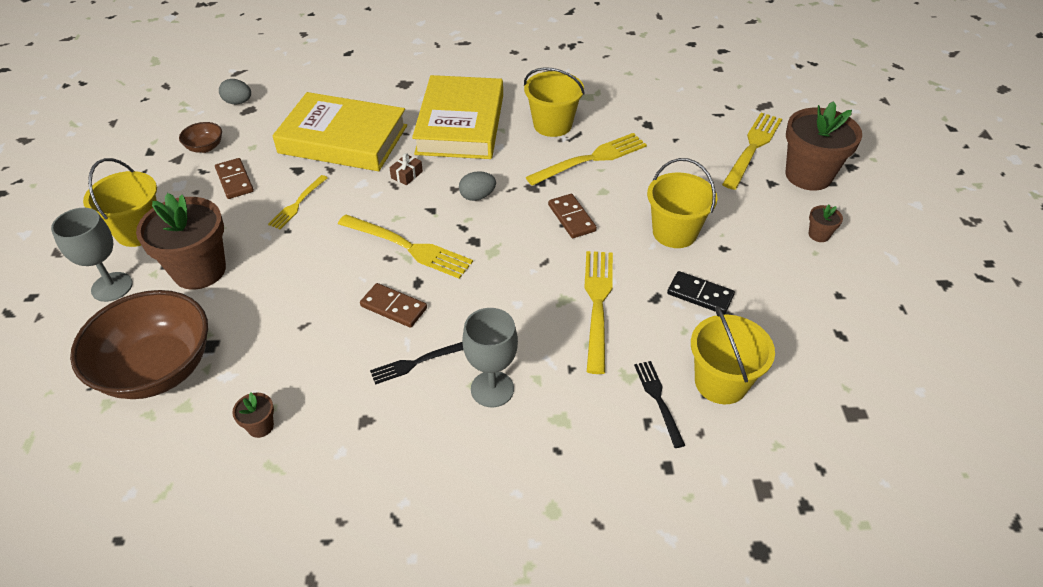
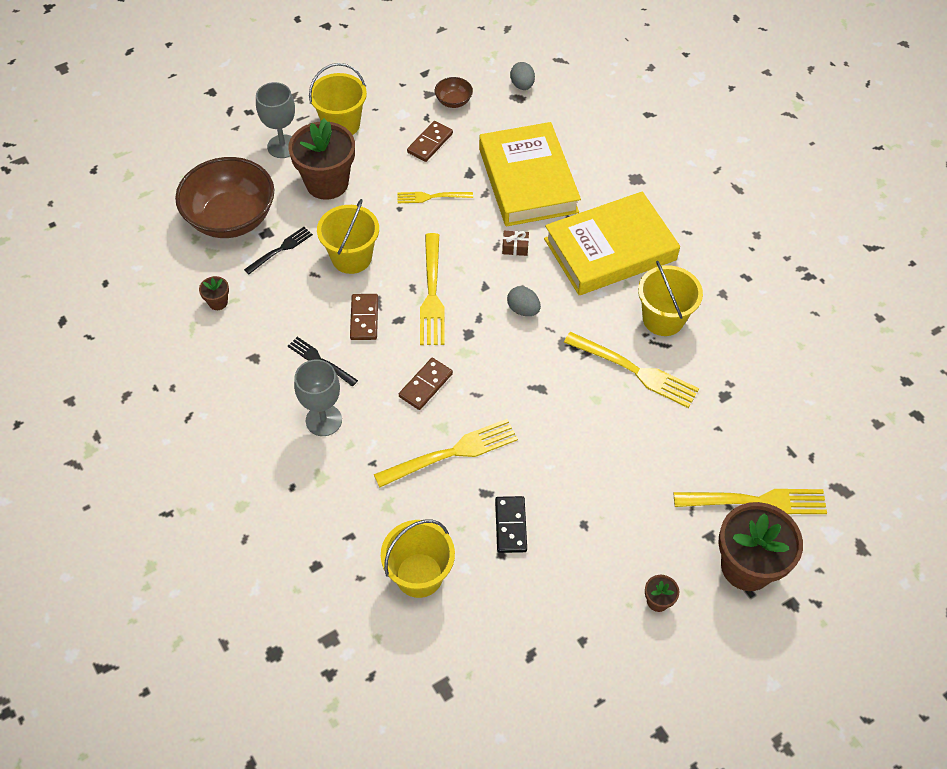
camera: 60 degrees right, 10 degrees up
(572, 218) = (543, 390): brown domino -> brown domino (426, 385)
(658, 400) = (375, 536): black fork -> black fork (280, 249)
(674, 232) = (578, 477): yellow bucket -> yellow bucket (351, 257)

